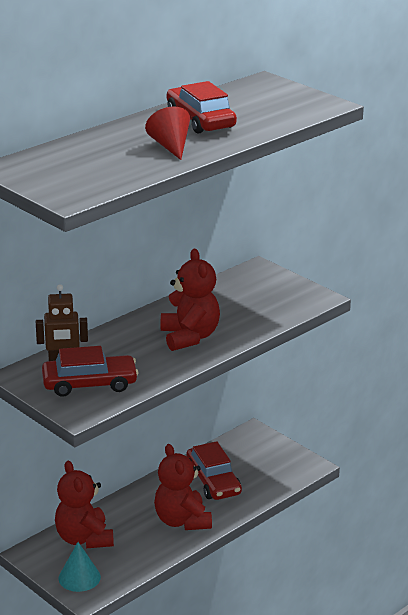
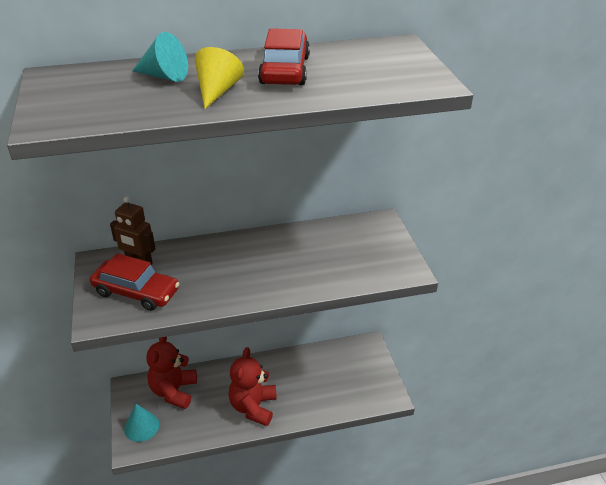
camera: 30 degrees right, 10 degrees up
(108, 146) = (164, 76): none -> turquoise cone
(170, 146) = (217, 91): red cone -> yellow cone
(189, 337) = (260, 273): red teddy bear -> none
(213, 481) = (304, 379): red car -> none

